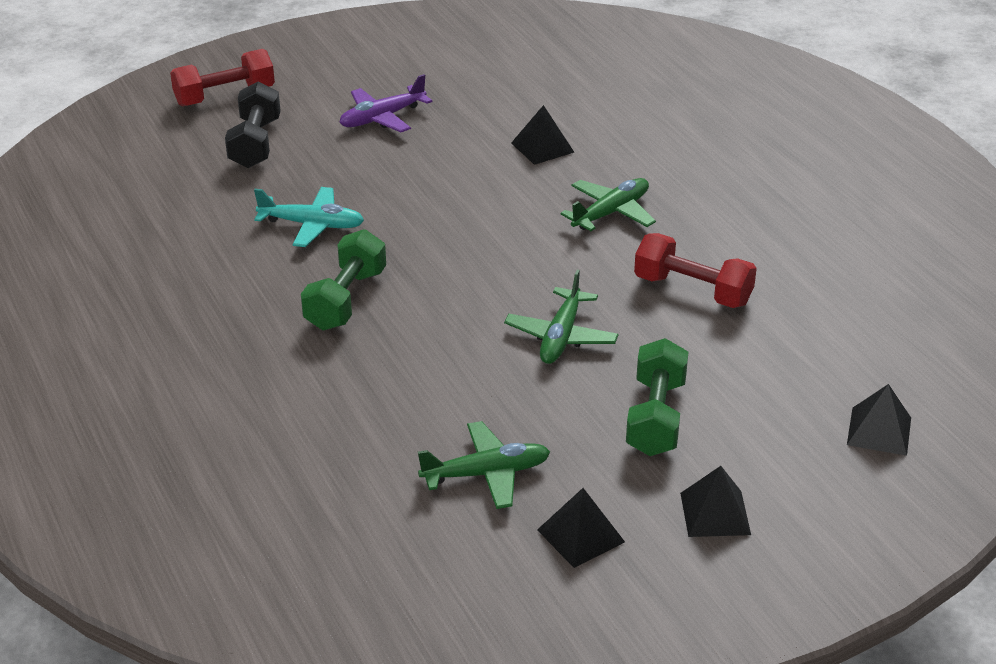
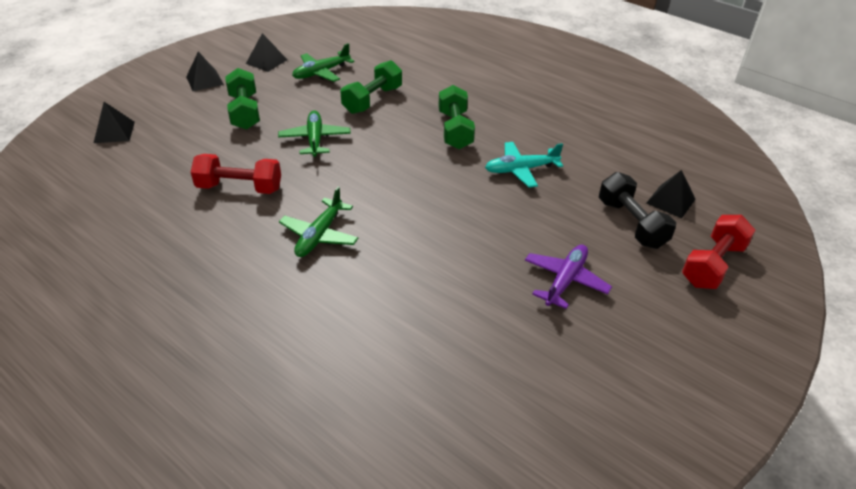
camera: 155 degrees right, 5 degrees up
(432, 386) = (372, 100): none -> green dumbbell
(542, 147) = (407, 288): black pyramid -> black pyramid (670, 201)

